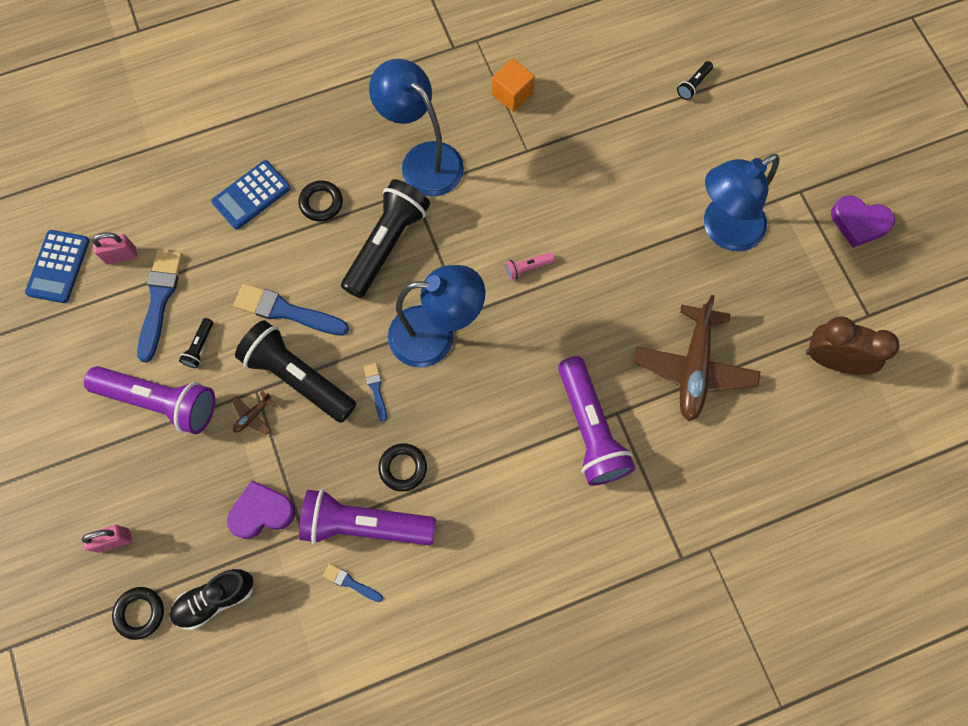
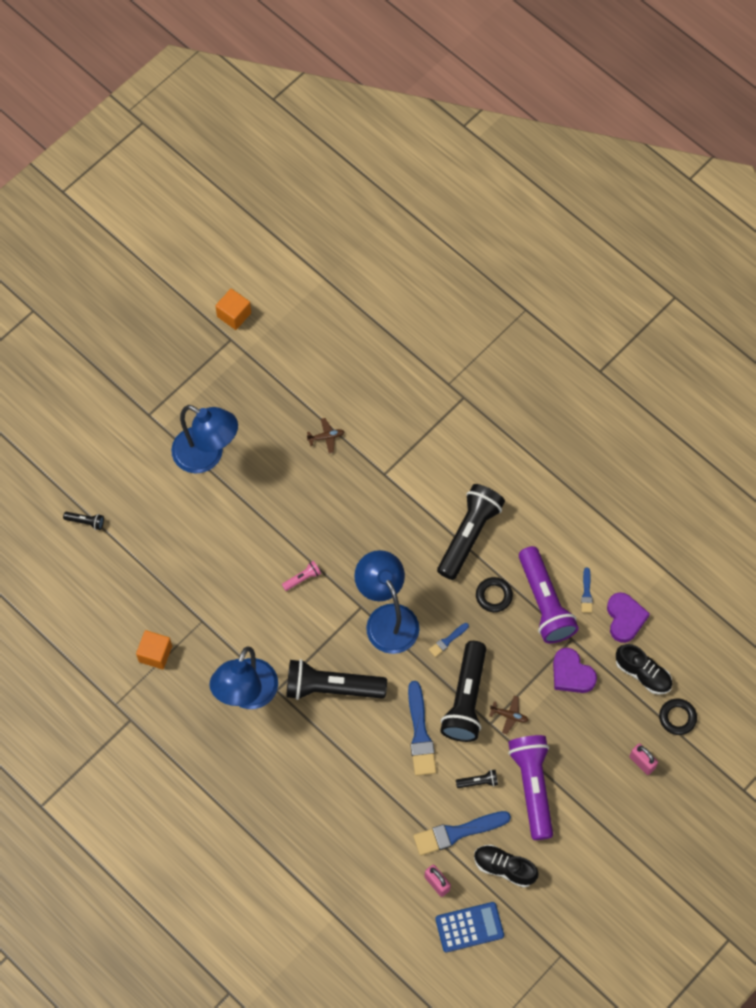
camera: 115 degrees left, 5 degrees down
(94, 330) = (504, 868): none -> black shoe
(251, 195) = (338, 811): blue calculator -> none
(321, 203) = (320, 754): black ring -> none
(493, 475) = (469, 535): none -> black flashlight
(527, 268) = (302, 578): pink flashlight -> pink flashlight turned 75 degrees counterclockwise
(590, 428) = (404, 487): purple flashlight -> none
(694, 368) = (326, 437): brown plane -> brown plane, size x0.41
(832, 360) = (277, 352): brown clock -> none
(859, 223) = (158, 367): purple heart -> purple heart (625, 618)
(902, 332) = (234, 315): none -> orange cube

